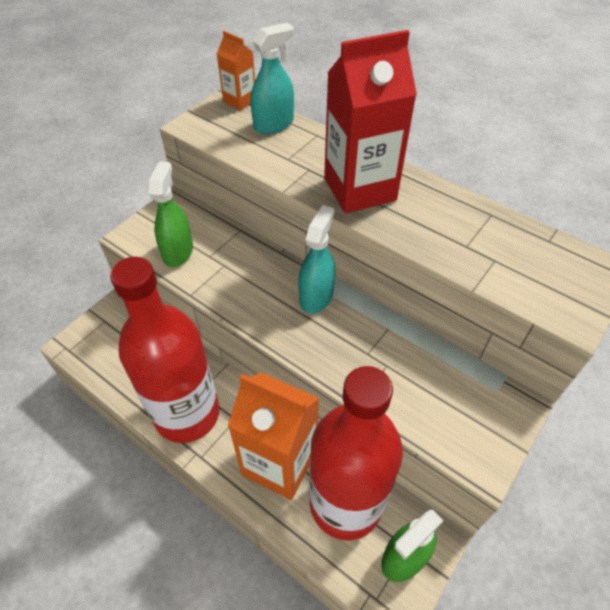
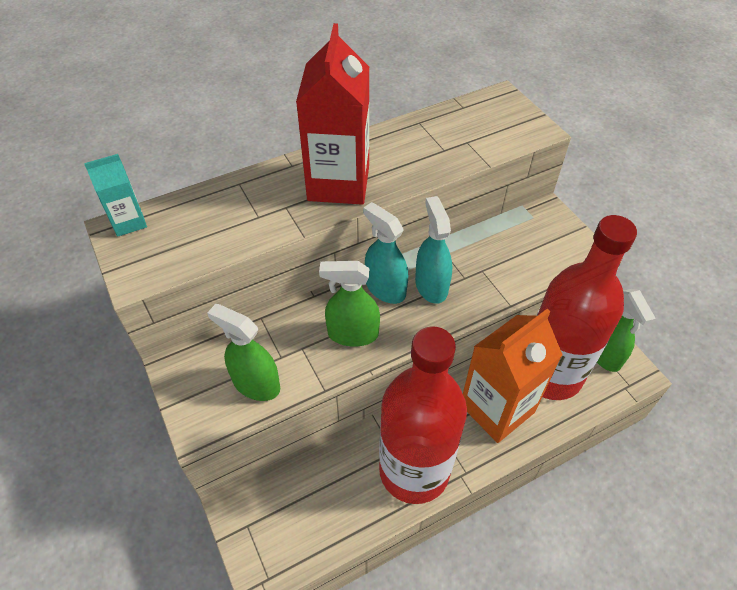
camera: 65 degrees left, 0 degrees up
(239, 101) = (129, 222): orange carton -> turquoise carton
(254, 292) = (352, 334): none -> green spray bottle
(274, 124) = (195, 209): turquoise spray bottle -> turquoise spray bottle (431, 286)

